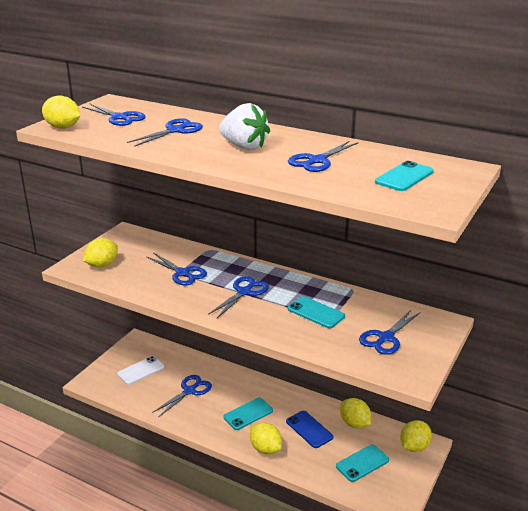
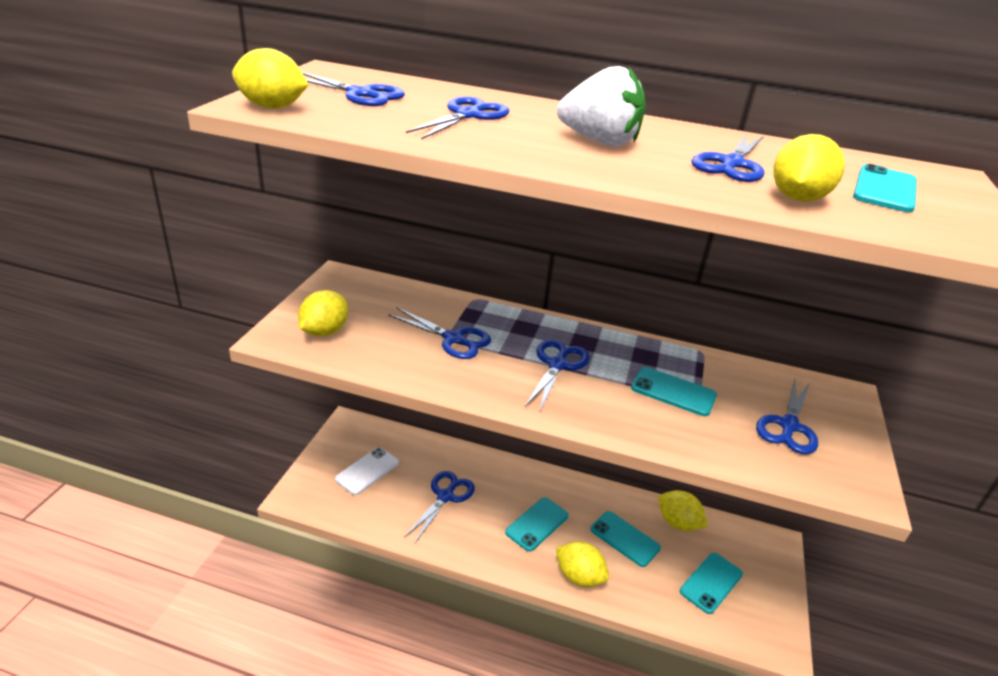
camera: 15 degrees left, 5 degrees up
(309, 429) = (624, 539): blue phone -> turquoise phone
(414, 447) = (763, 549): yellow lemon -> yellow lemon (797, 198)

